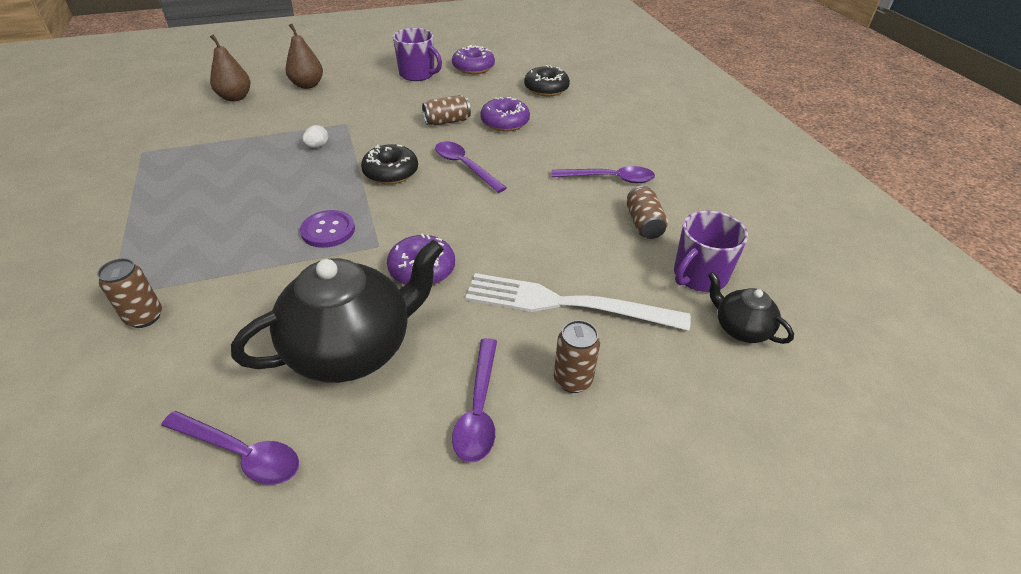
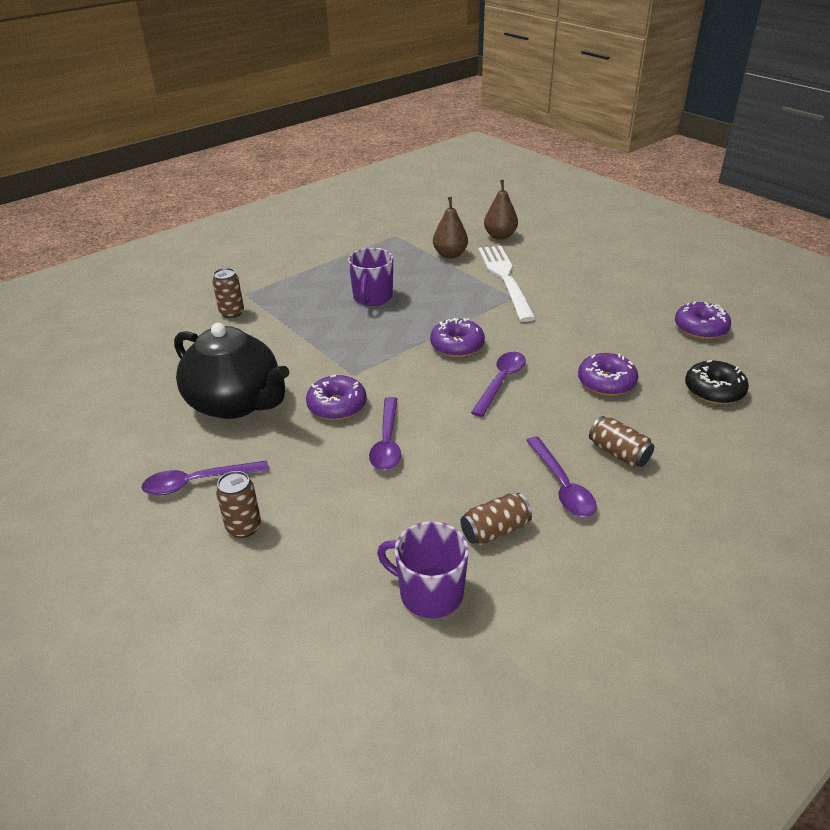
camera: 70 degrees right, 5 degrees down
(241, 453) = (136, 393): purple spoon -> purple spoon (387, 442)
(307, 85) = (554, 256): brown pear -> brown pear (450, 254)
(317, 146) = (464, 297): white egg -> none
(328, 230) = (357, 345): purple button -> none
(391, 172) = (457, 345): black donut -> purple donut
(417, 74) = (642, 301): purple mug -> purple mug (372, 297)
(447, 121) = (570, 347): brown can -> brown can (618, 453)
(567, 304) = (336, 501): white fork -> white fork (505, 279)
(740, 328) = (360, 641): black teapot -> none

